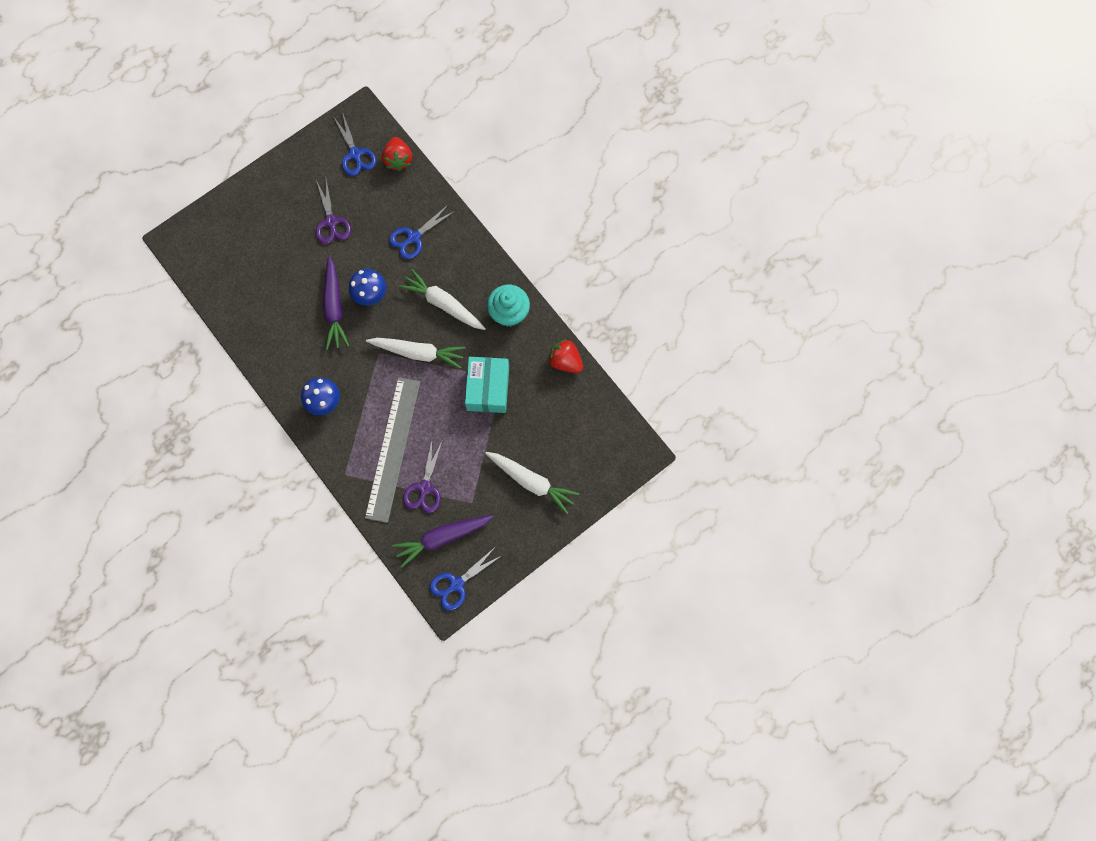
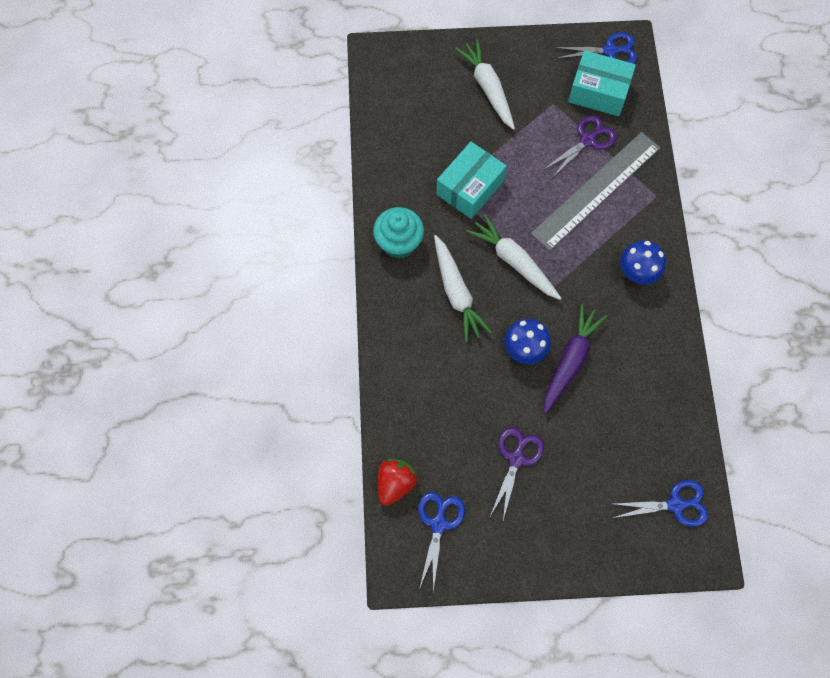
camera: 145 degrees left, 5 degrees down
(414, 237) = (439, 382): blue scissors -> blue scissors (675, 504)
(442, 538) = (598, 92): purple carrot -> turquoise box
(565, 361) = (380, 166): red strawberry -> none

